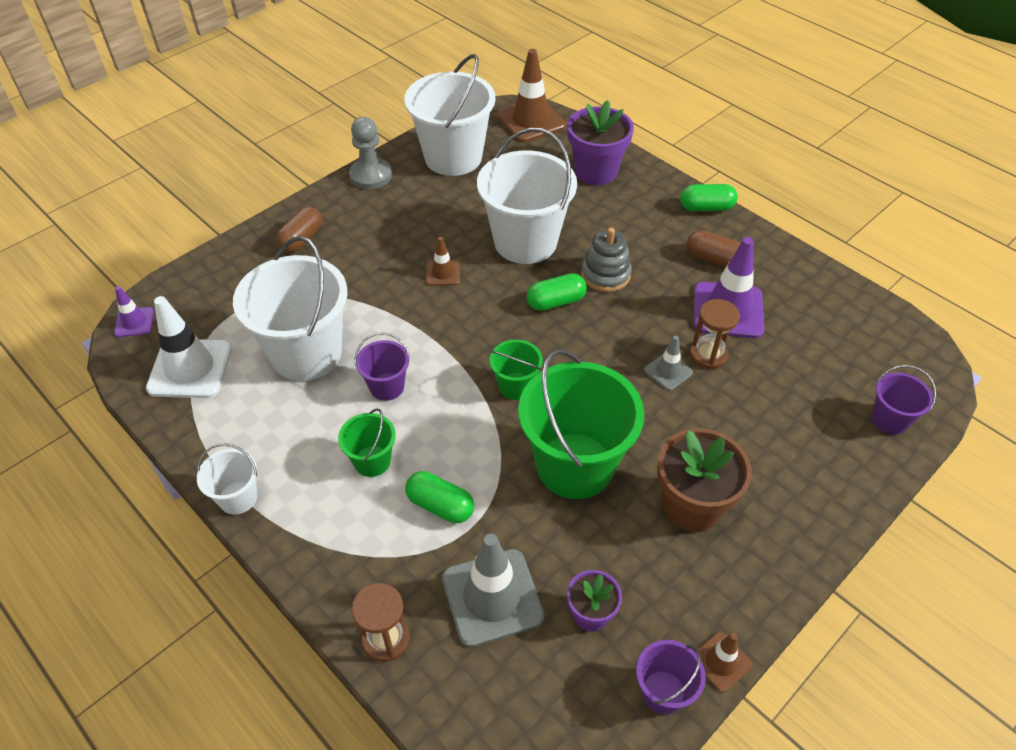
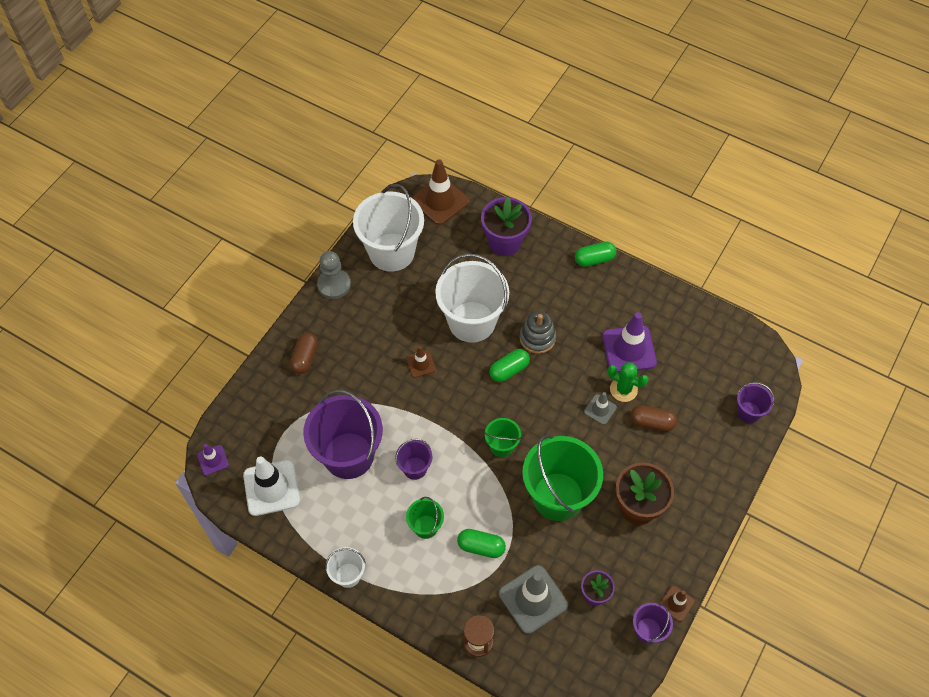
camera: 15 degrees left, 10 degrees up
(306, 353) = (348, 455): white bucket -> purple bucket
(708, 355) = (623, 389): brown hourglass -> green cactus
(713, 259) = (609, 306): brown capsule -> brown capsule (652, 422)

